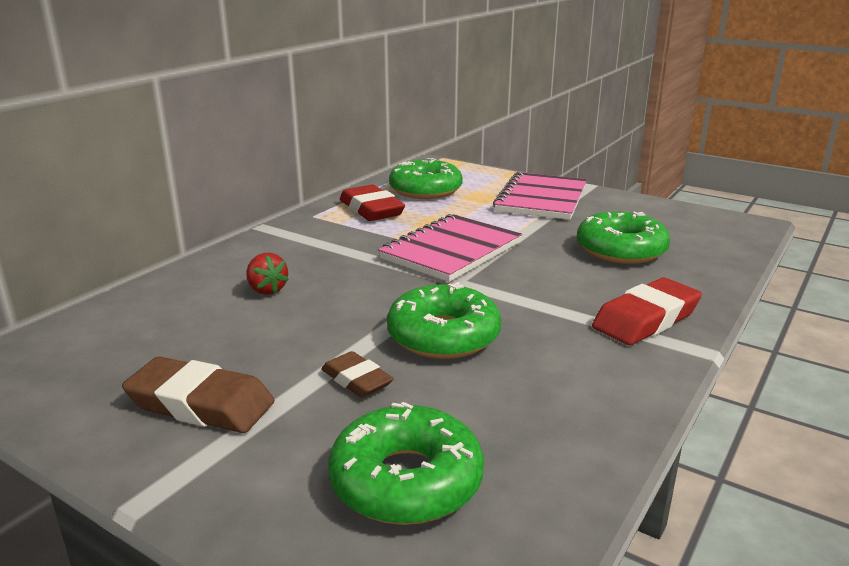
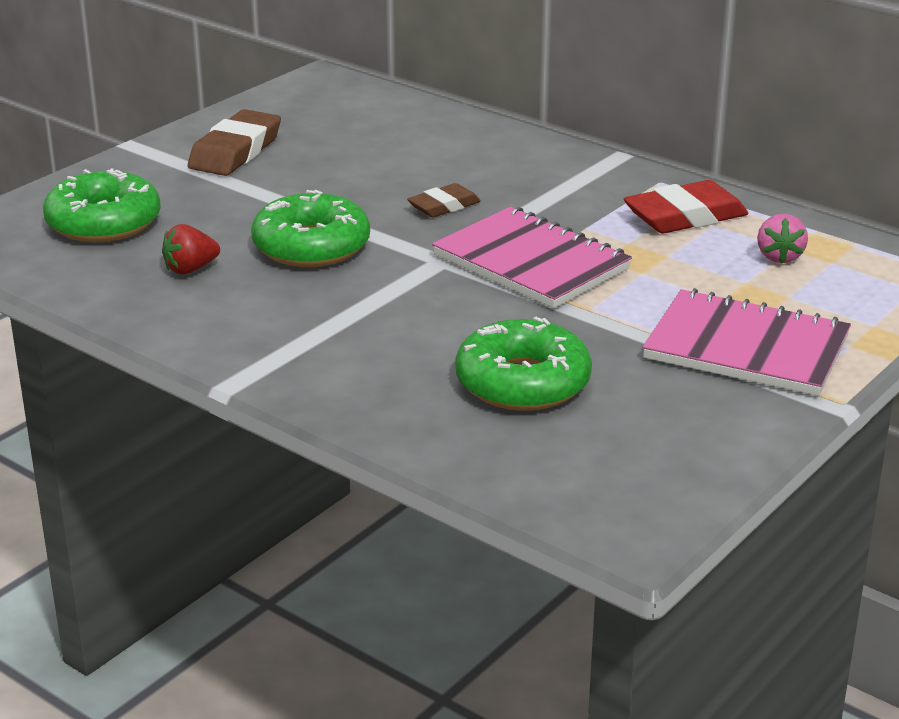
camera: 95 degrees right, 5 degrees up
(267, 290) = (437, 165): red strawberry -> red strawberry (190, 269)
(356, 380) = (246, 206): brown eraser -> brown eraser (444, 206)
(425, 190) = (779, 257): green donut -> pink strawberry
(646, 319) = (312, 362): red eraser -> none

